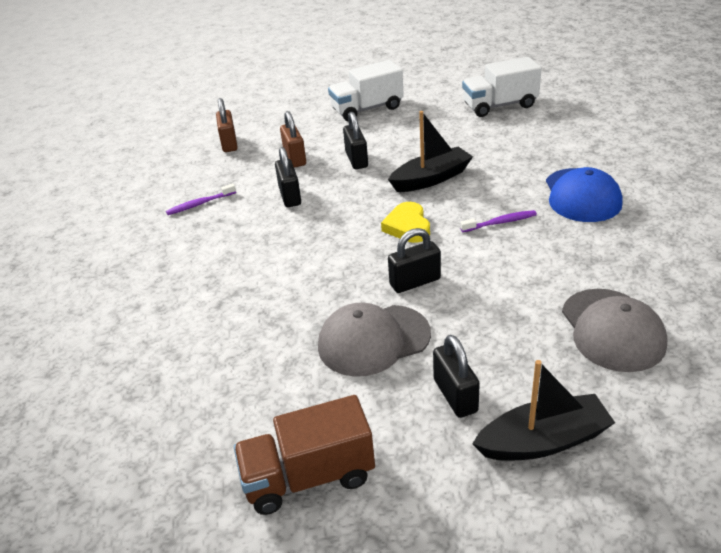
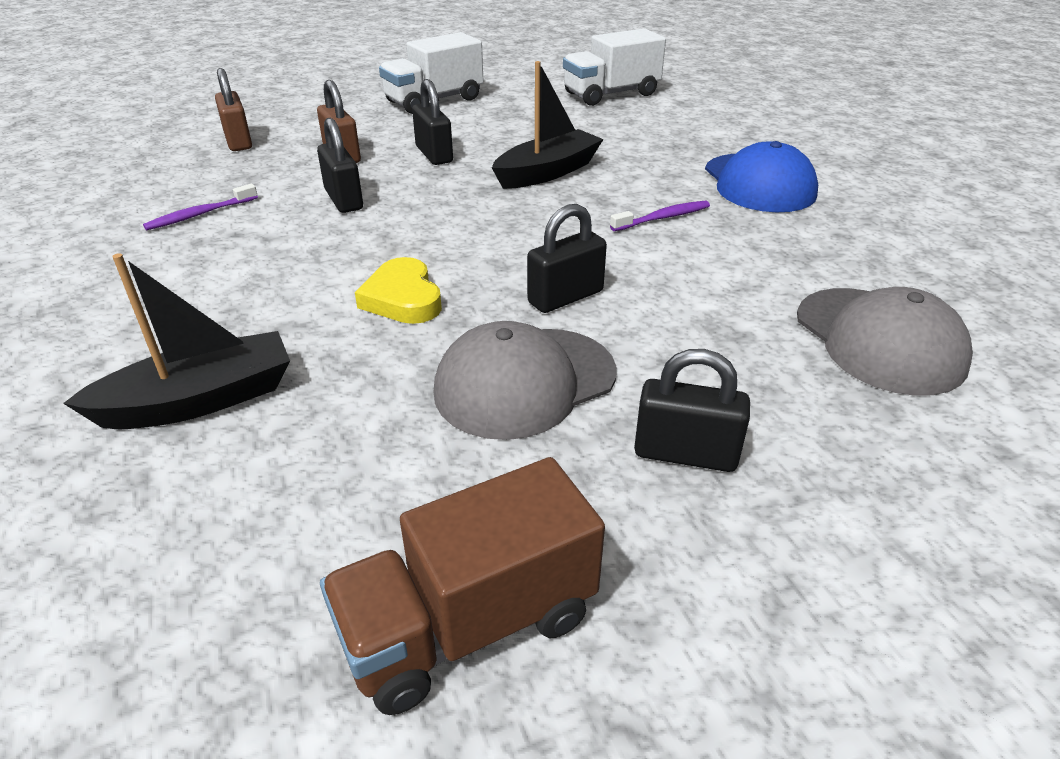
camera: 15 degrees left, 0 degrees up
(408, 226) = (532, 228): yellow heart -> yellow heart (403, 298)
(455, 395) = (685, 454): black padlock -> black padlock turned 45 degrees counterclockwise
(543, 441) = (854, 511): black boat -> black boat (199, 400)

